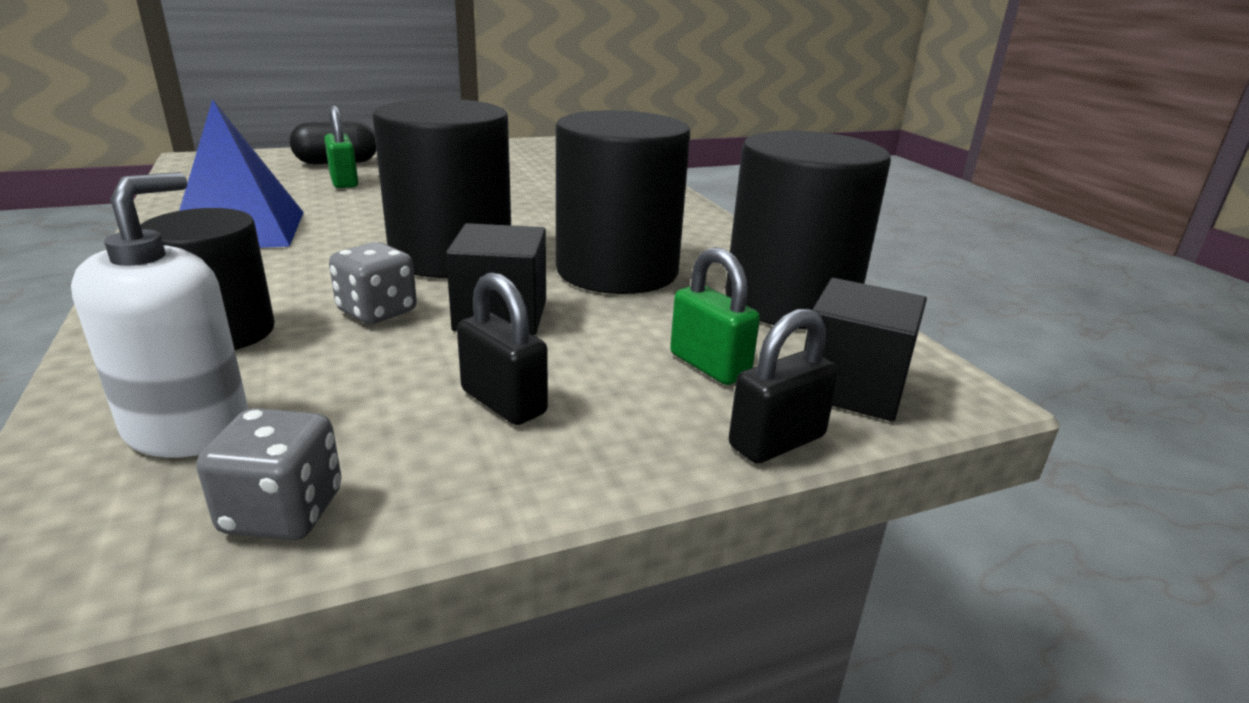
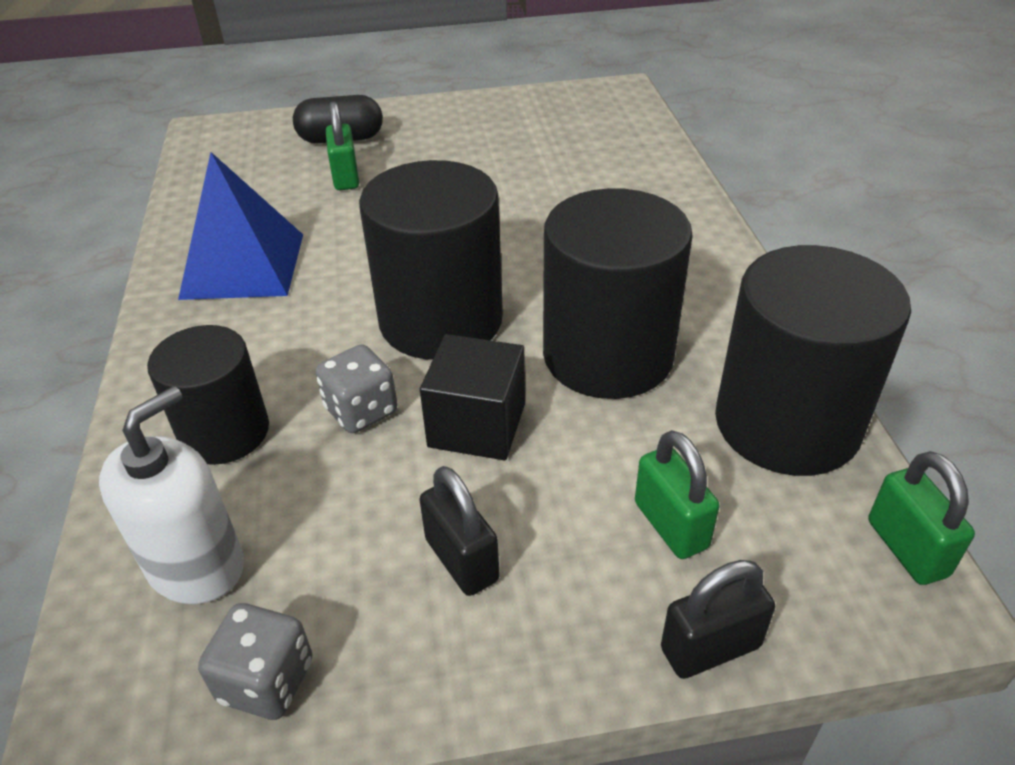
camera: 15 degrees right, 15 degrees up
(852, 387) = (813, 575): black cube -> none
(925, 366) = (906, 548): none -> green padlock

